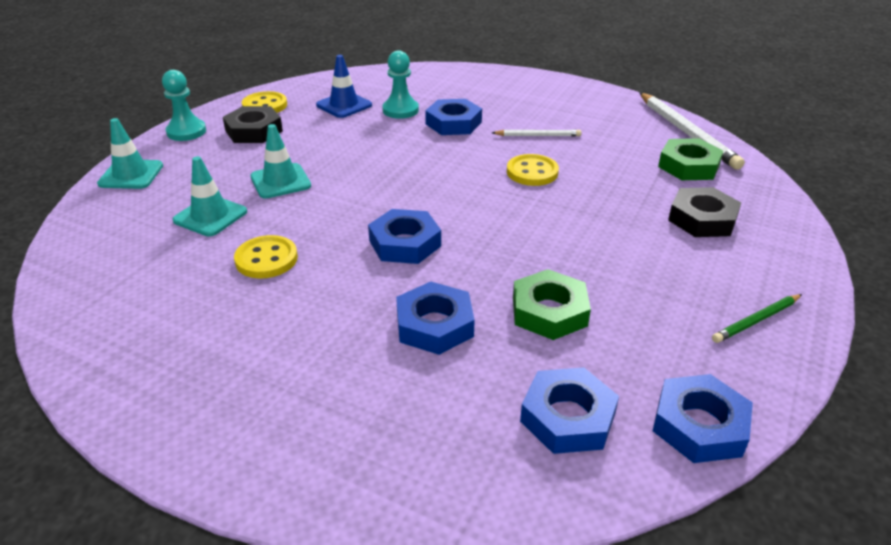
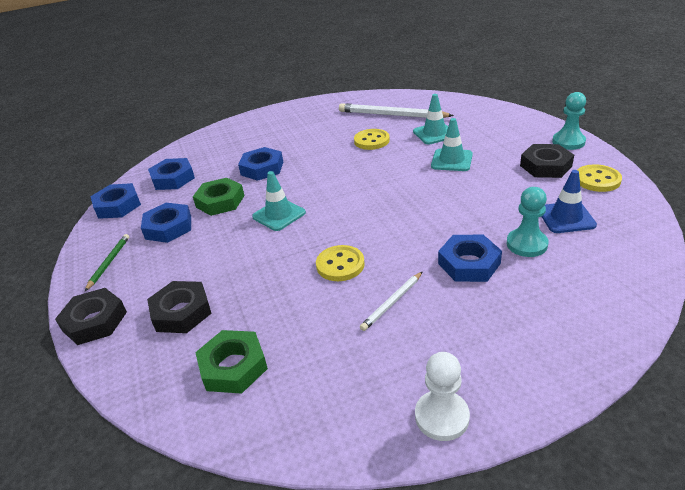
camera: 135 degrees right, 0 degrees up
(131, 175) = (514, 119): turquoise traffic cone -> turquoise traffic cone (279, 215)
(405, 243) = (331, 181): blue nut -> blue nut (168, 227)
(594, 94) = (442, 417): none -> white pawn
(686, 133) = (276, 423): white pencil -> white pencil (392, 115)
(797, 261) = (94, 321): none -> black nut

